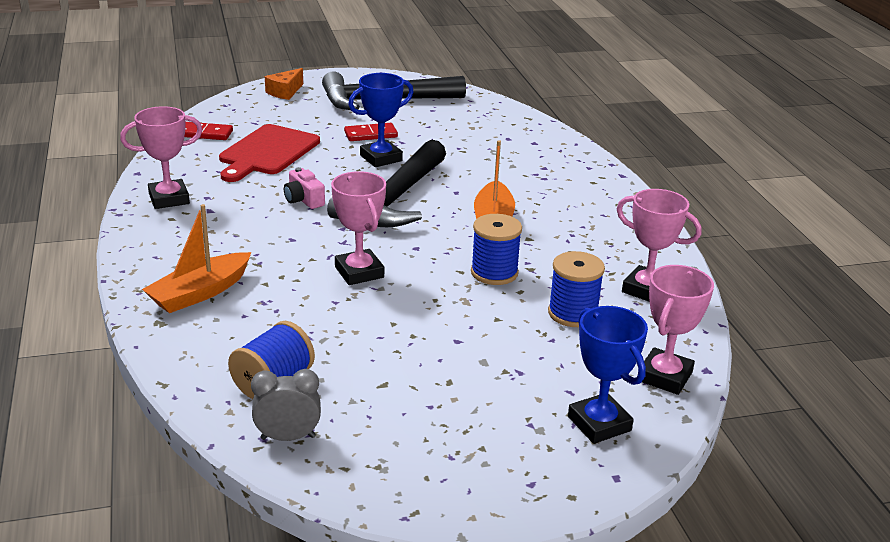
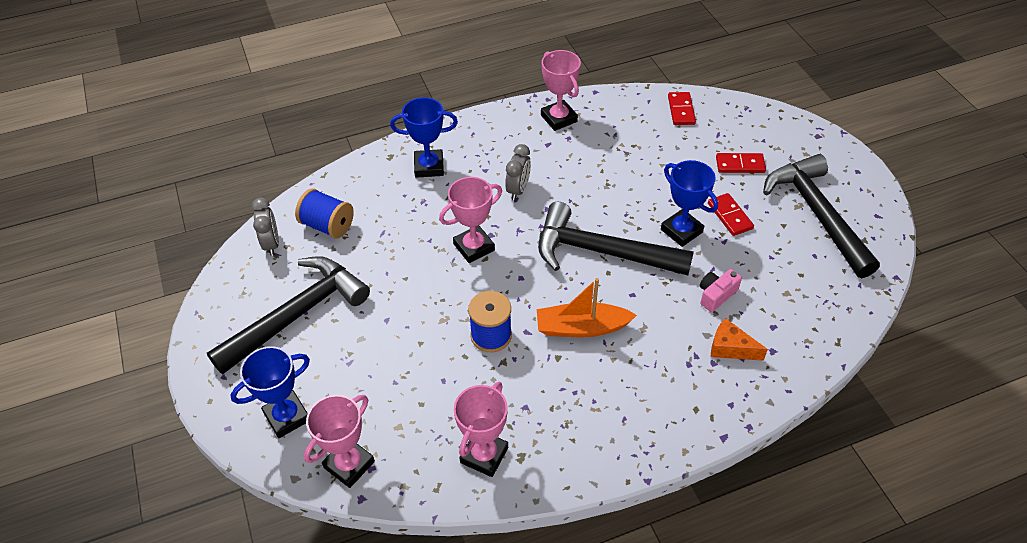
camera: 85 degrees right, 20 degrees up
(200, 293) = (429, 166): orange boat -> blue trophy
(267, 152) = (661, 154): red cutting board -> none
(277, 236) = (518, 190): none -> grey clock
(285, 92) = (797, 140): orange cheese -> orange cheese (730, 348)
(303, 200) = (582, 193): pink camera -> pink camera (716, 295)
(304, 120) = (740, 165): none -> red domino
(433, 413) = (297, 314): none -> black hammer
(573, 313) = (435, 396): blue spool -> none
(664, 376) = (349, 465): pink trophy -> pink trophy turned 75 degrees counterclockwise

